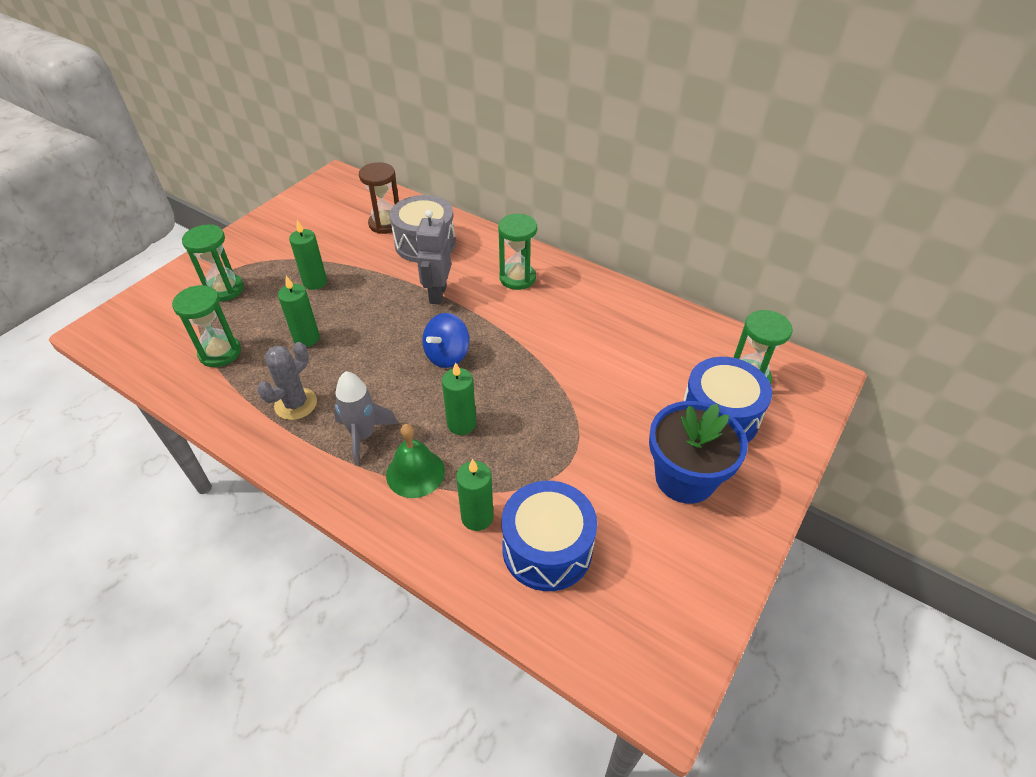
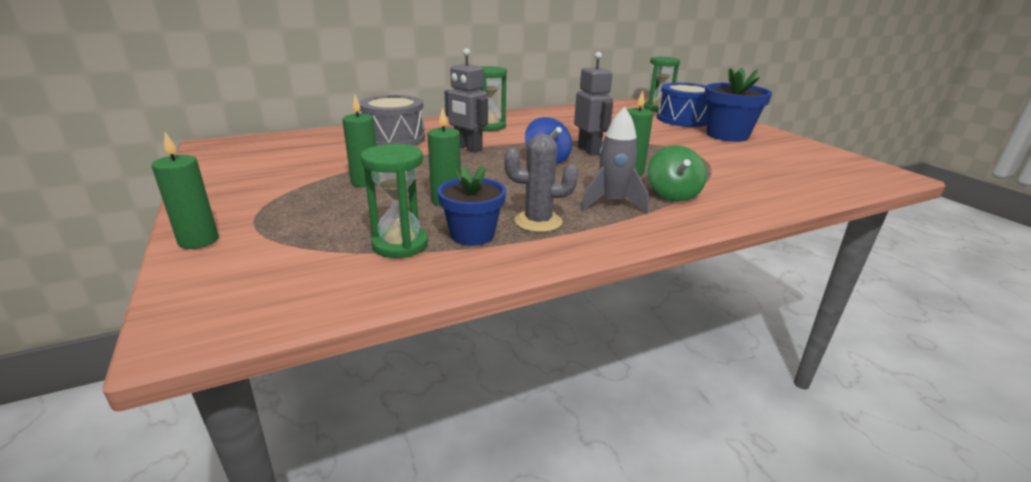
camera: 60 degrees left, 20 degrees down
(225, 289) = (287, 223): green hourglass -> none
(253, 379) = (472, 235): none -> blue flower pot
(296, 404) = (538, 222): grey cactus -> grey cactus turned 60 degrees counterclockwise
(385, 224) = (336, 144): brown hourglass -> none
(415, 473) = (672, 194): green bell -> green spinning top
(477, 517) = (733, 186): green candle -> green candle (198, 241)
(502, 374) = (589, 150): none -> grey robot
(547, 548) = (771, 174): blue drum -> none

